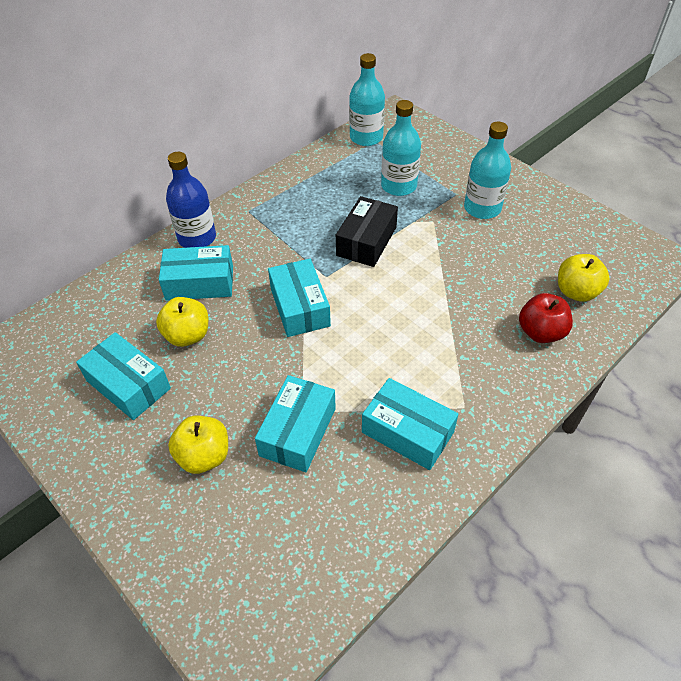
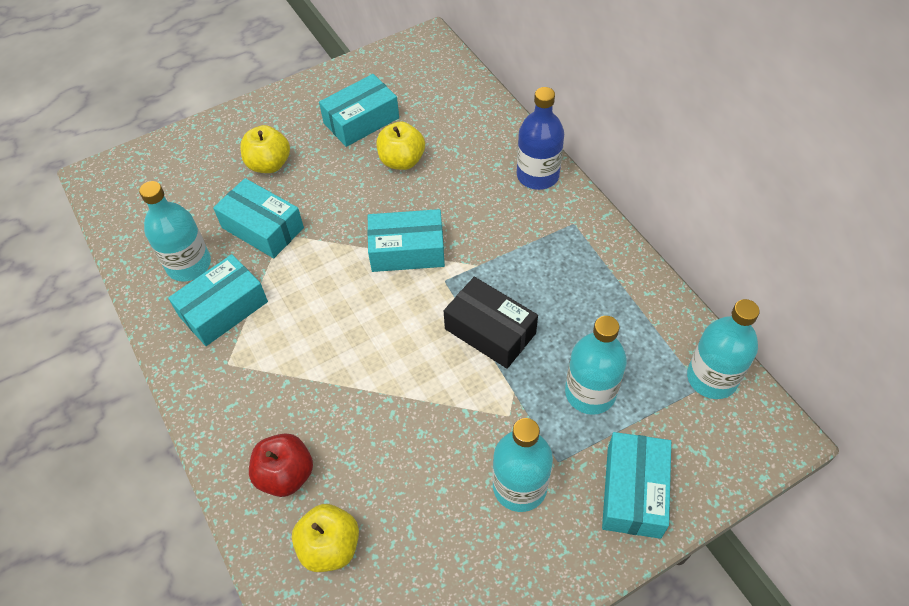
camera: 105 degrees right, 5 degrees up
(200, 283) = (468, 173): turquoise box -> turquoise box (633, 491)
(364, 487) = (189, 264): none -> turquoise bottle

